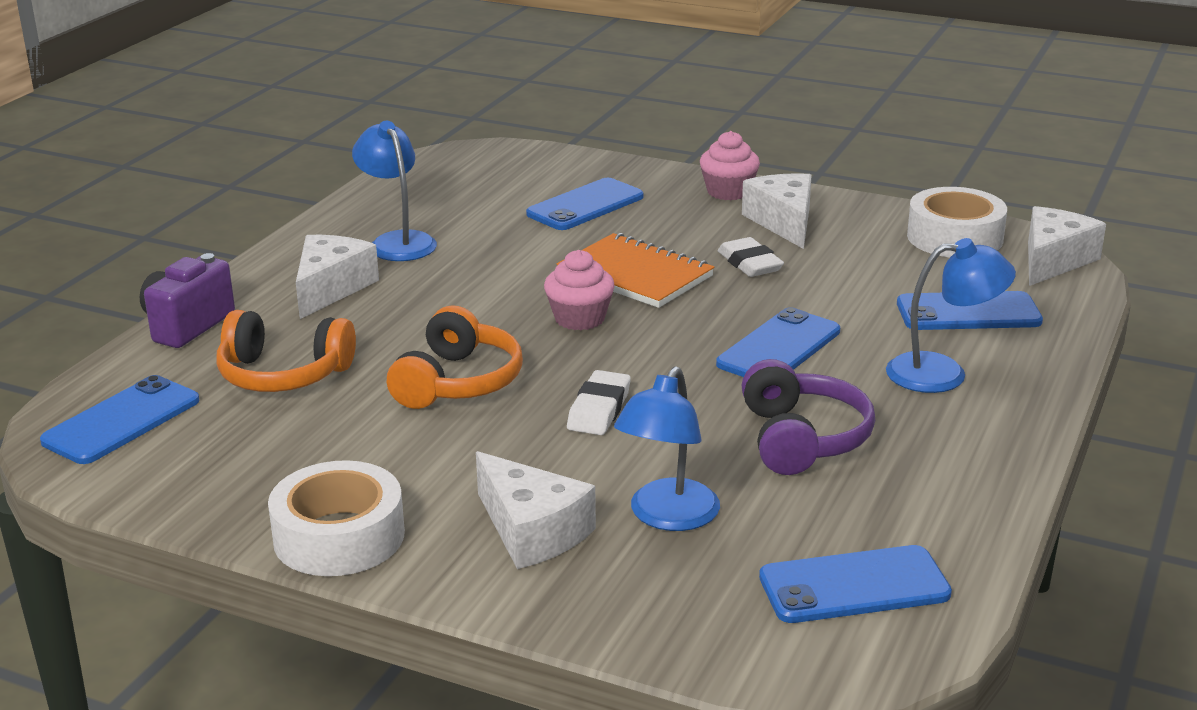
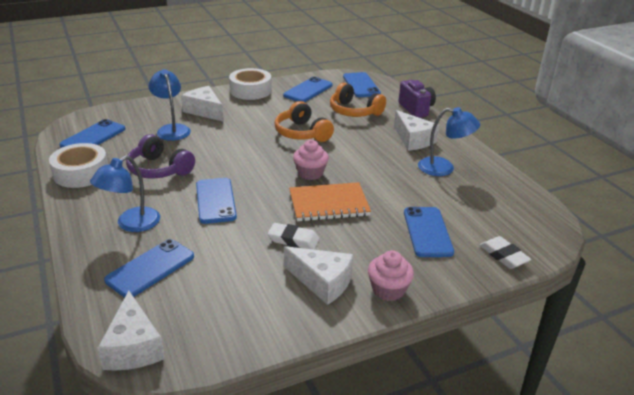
camera: 130 degrees right, 5 degrees up
(237, 467) = (308, 90): none -> blue phone
(283, 375) = (354, 111): orange headphones -> orange headphones turned 105 degrees counterclockwise
(532, 531) = (204, 111): white cheese -> white cheese turned 45 degrees clockwise
(599, 409) = (242, 146): white eraser -> white eraser (503, 256)
(954, 237) = (214, 331): white tape -> white tape (81, 173)

